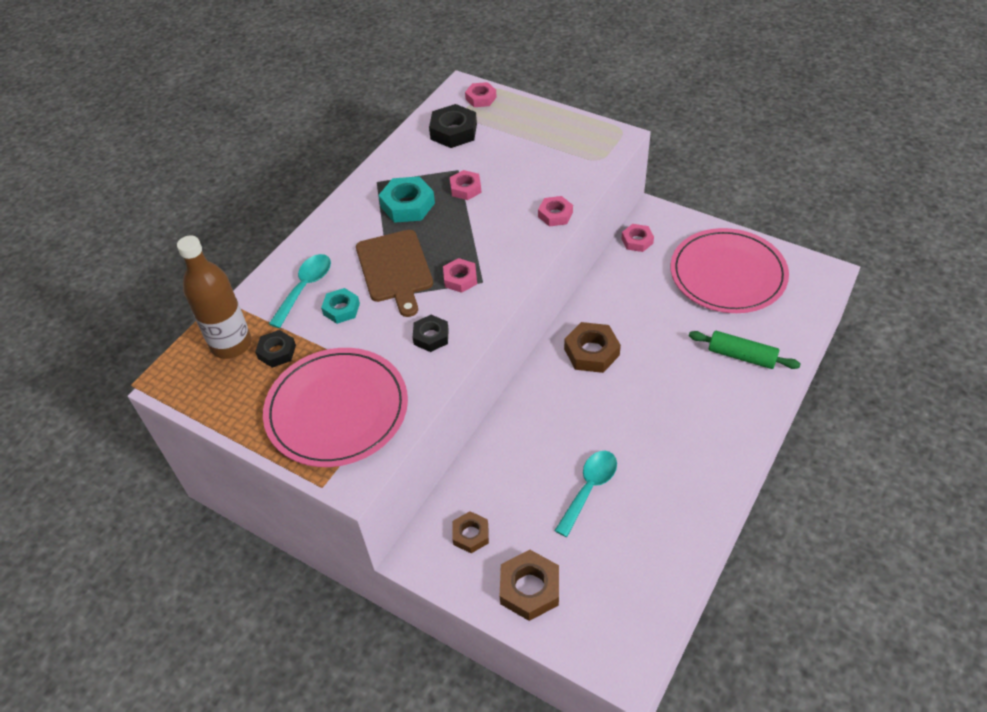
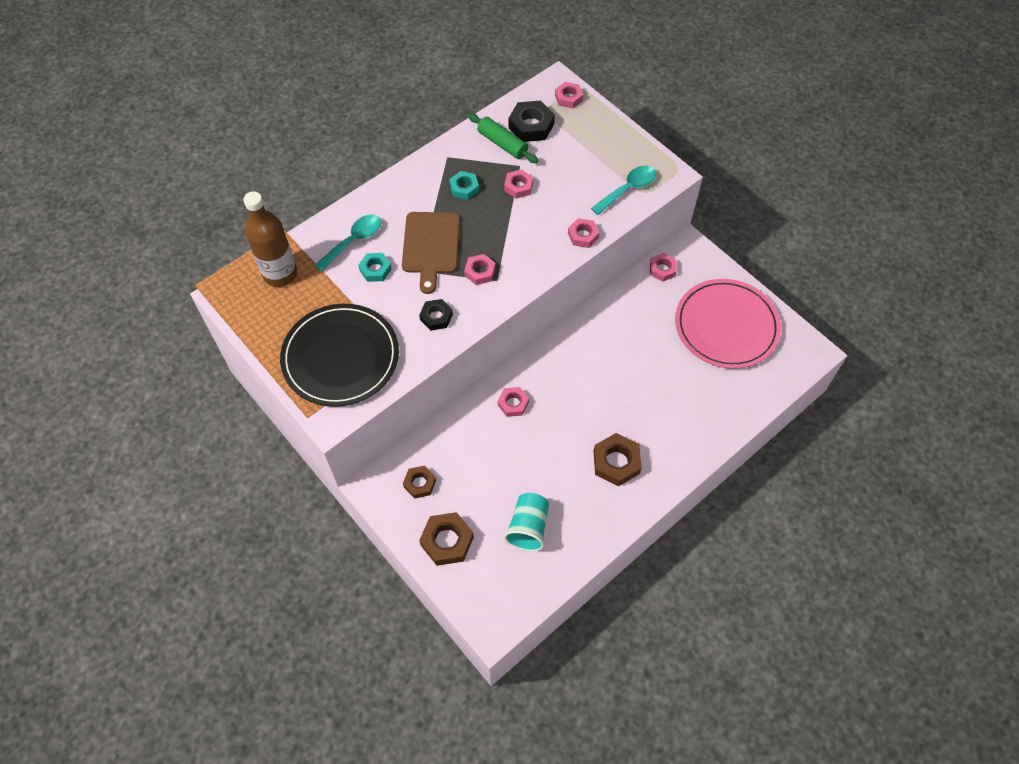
camera: 15 degrees right, 10 degrees up
(277, 352) = (312, 292): black nut -> none
(337, 410) = (340, 357): pink plate -> black plate
(407, 205) = (464, 188): turquoise nut -> turquoise nut, size x0.63
(540, 416) = (513, 404): none -> pink nut
(589, 489) = (526, 477): turquoise spoon -> turquoise spoon (628, 189)
(591, 352) = (578, 361): brown nut -> brown nut (616, 462)
(616, 542) = (528, 527): none -> turquoise cup
(742, 356) = (702, 405): green rolling pin -> green rolling pin (502, 144)

